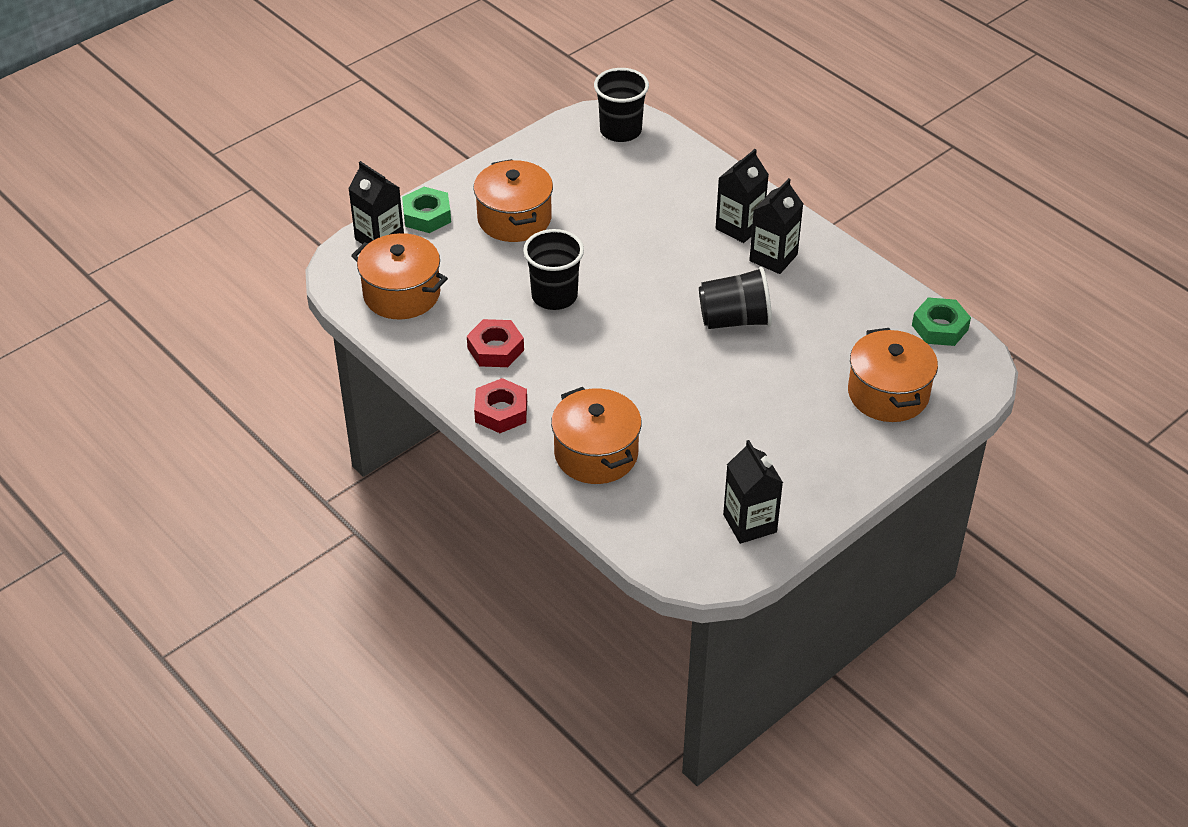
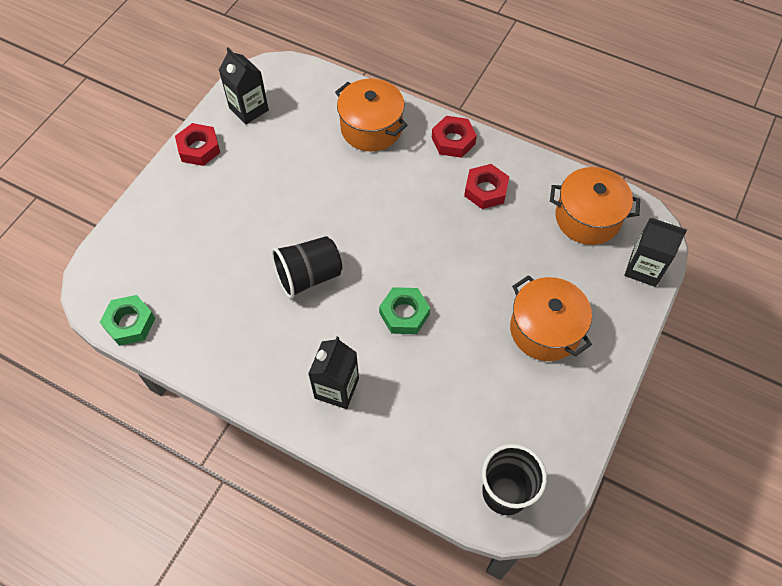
camera: 160 degrees right, 15 degrees up
(427, 215) = (622, 308): green nut -> green nut (404, 314)
(554, 296) = (466, 254): black cup -> none
(773, 258) = (294, 359): black carton -> none
(829, 489) = (199, 148): none -> red nut
(888, 394) = (167, 241): orange pot -> none

